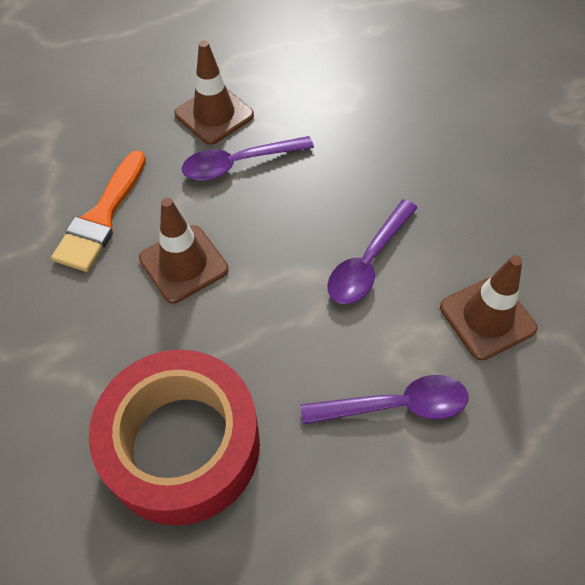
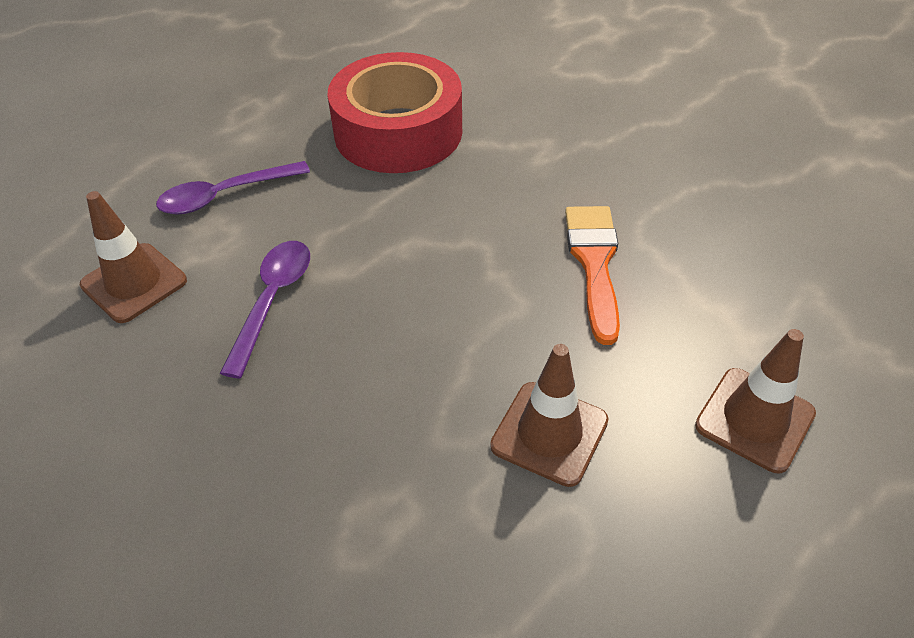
camera: 160 degrees right, 10 degrees down
(183, 264) = (474, 245): brown traffic cone -> brown traffic cone (754, 419)
(239, 163) = (474, 370): purple spoon -> none

